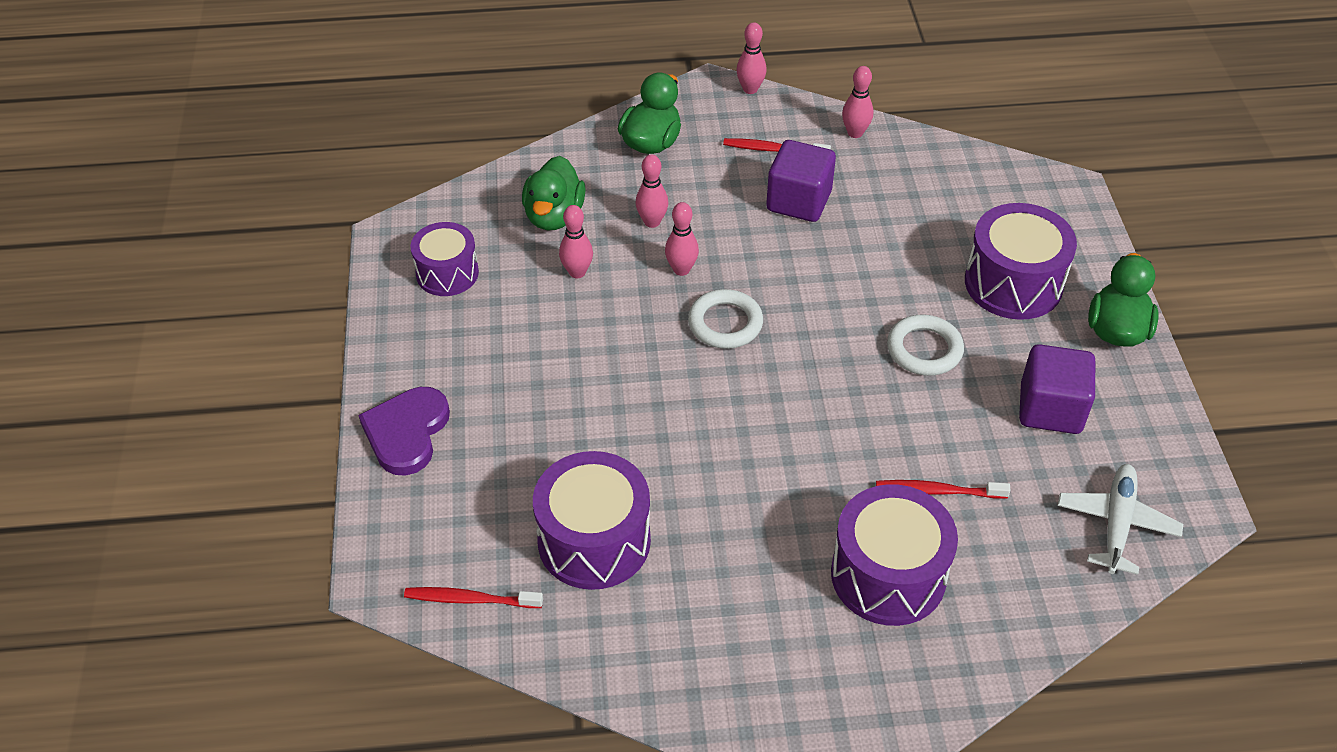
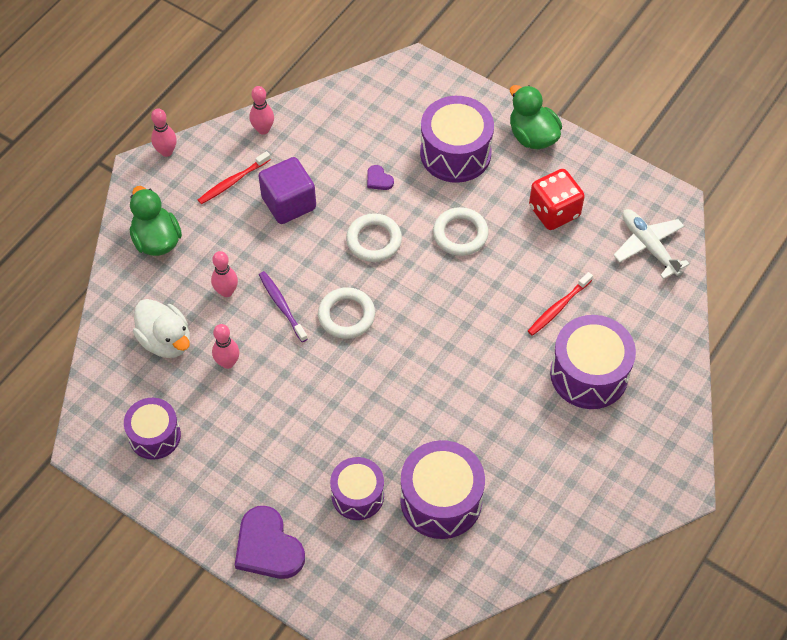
camera: 50 degrees left, 10 degrees up
(470, 599) = (425, 593): red toothbrush -> none
(531, 466) = (357, 495): none -> purple drum
(554, 216) = (166, 341): green duck -> white duck
(681, 269) = (282, 306): pink bowling pin -> purple toothbrush
(834, 288) = (374, 240): none -> white ring
(906, 246) = (378, 179): none -> purple heart
(1050, 409) = (554, 211): purple cube -> red dice

